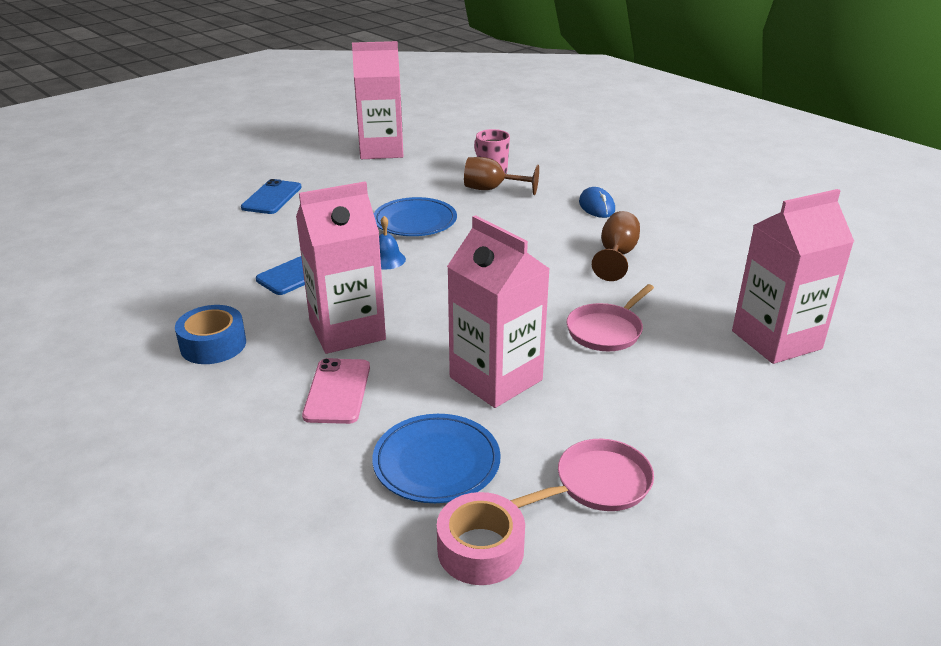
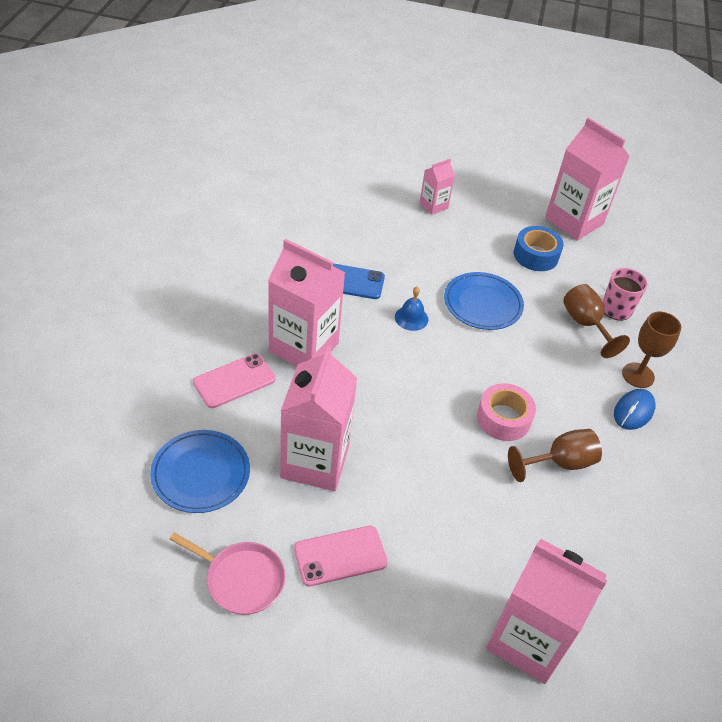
camera: 50 degrees right, 15 degrees up
(213, 345) = (233, 290): blue tape -> blue tape (536, 255)
(272, 197) = (433, 206): blue phone -> pink carton
(480, 549) = (135, 539): pink tape -> pink tape (503, 418)
(564, 191) = (638, 375): none -> brown goblet
(606, 331) = (435, 505): pink pan -> none
(619, 406) = (340, 556): none -> pink phone

